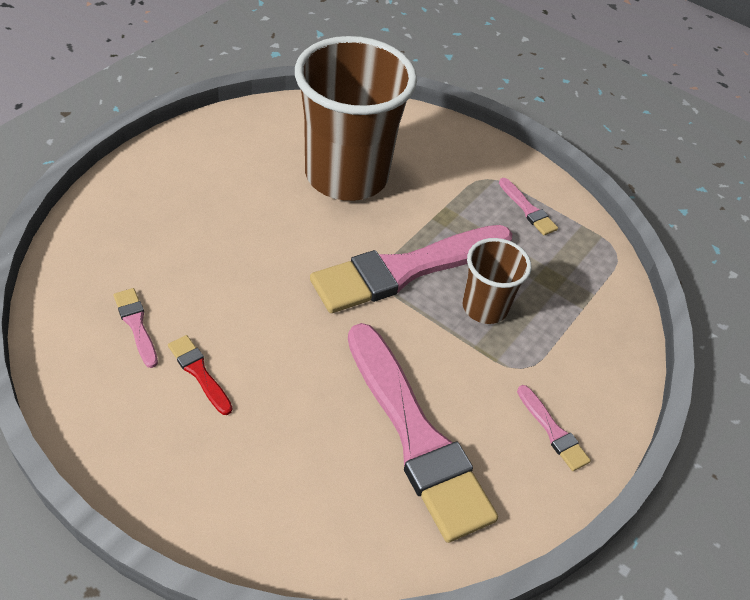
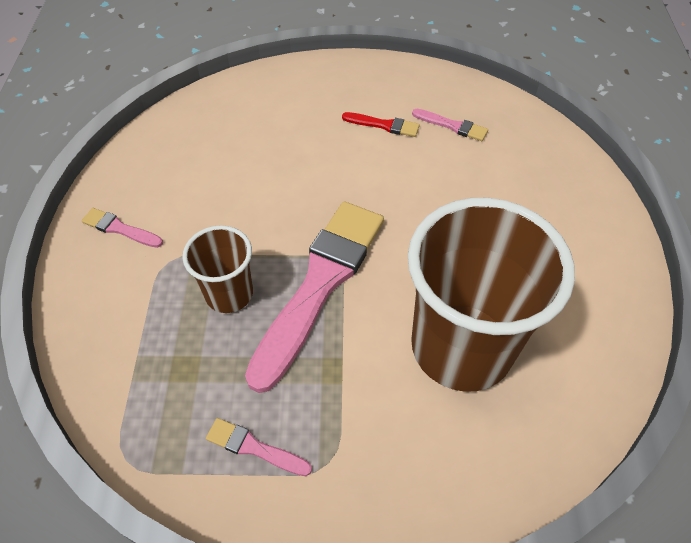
camera: 150 degrees right, 5 degrees up
(416, 436) = (217, 170): pink brush -> none

